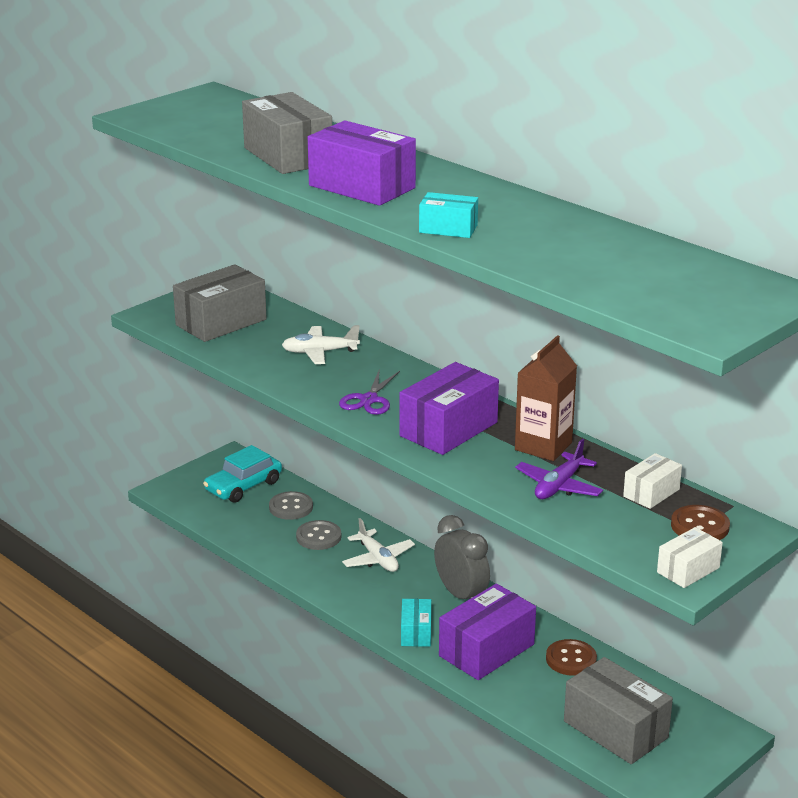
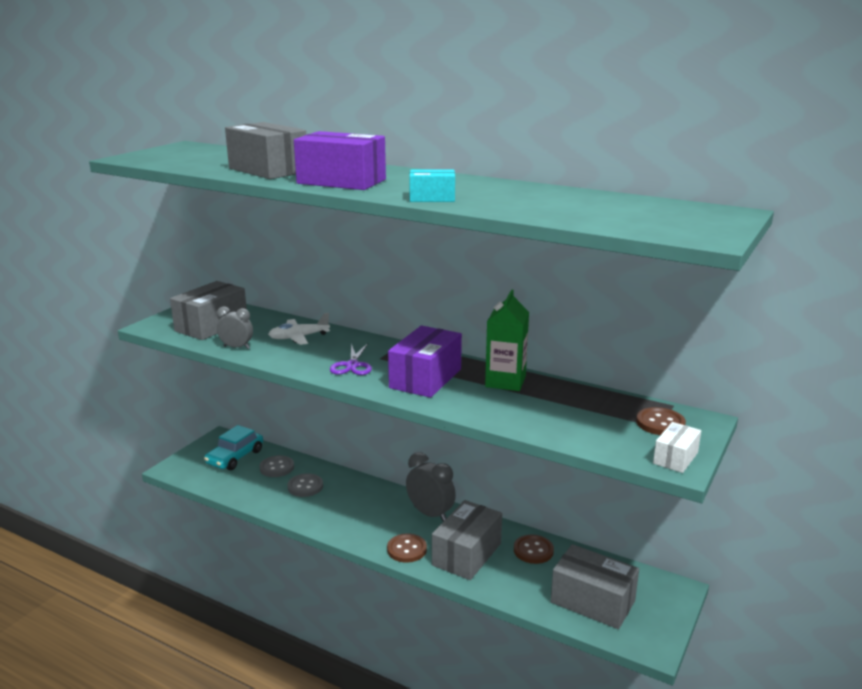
camera: 15 degrees left, 5 degrees down
(241, 357) = (236, 347): none -> grey clock
(378, 559) = (357, 496): white plane -> none
(416, 632) = (407, 549): turquoise box -> brown button
(486, 650) = (467, 554): purple box -> grey box
(543, 446) = (505, 381): brown carton -> green carton
(559, 486) = (534, 408): purple plane -> none
(651, 493) = (607, 404): white box -> none

